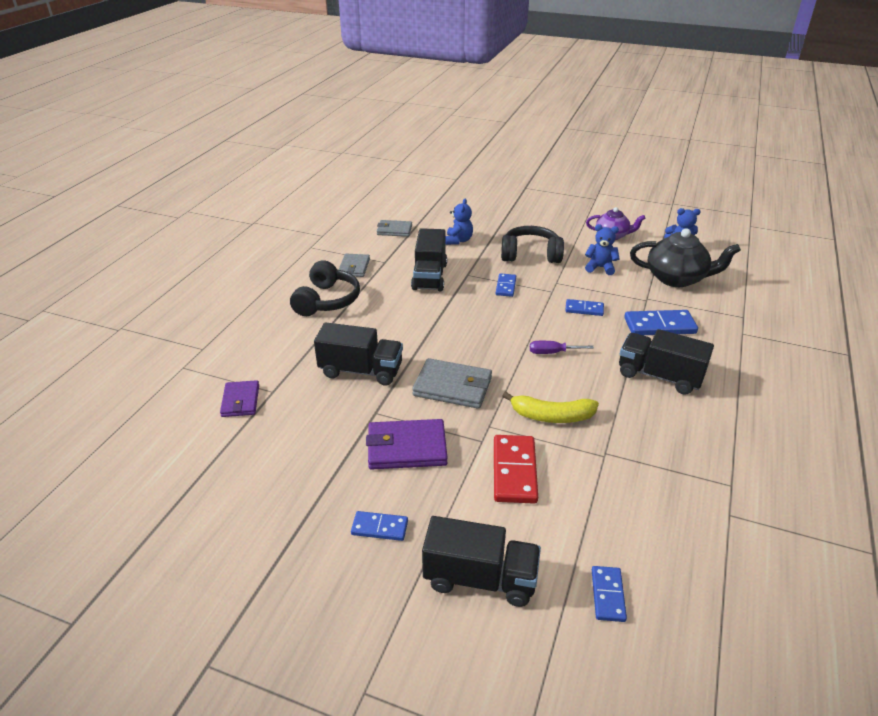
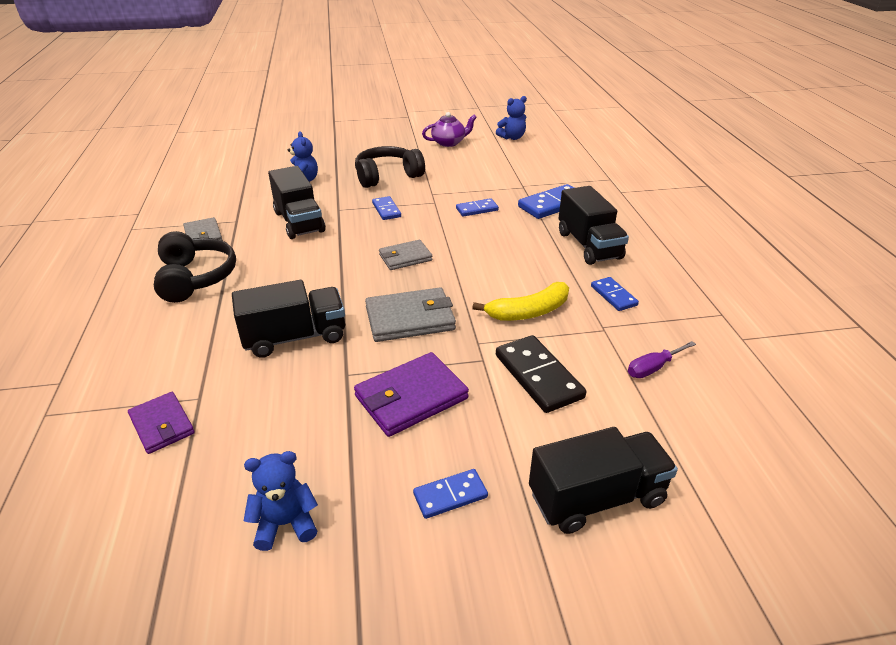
camera: 30 degrees left, 0 degrees up
(394, 230) = (223, 188): grey wallet -> grey wallet (405, 257)
(514, 471) = (538, 376): red domino -> black domino
(552, 352) = (480, 255): purple screwdriver -> purple screwdriver (653, 368)
(600, 267) = (461, 171): blue teddy bear -> blue teddy bear (285, 524)
(607, 595) = (717, 455): blue domino -> blue domino (613, 296)
(659, 376) = (588, 245): black truck -> black truck turned 105 degrees counterclockwise
(677, 278) = (533, 163): black teapot -> none

